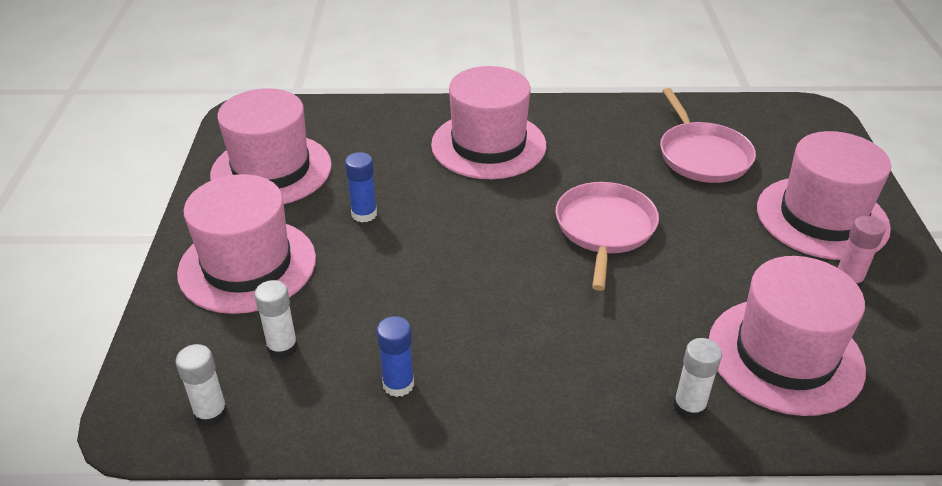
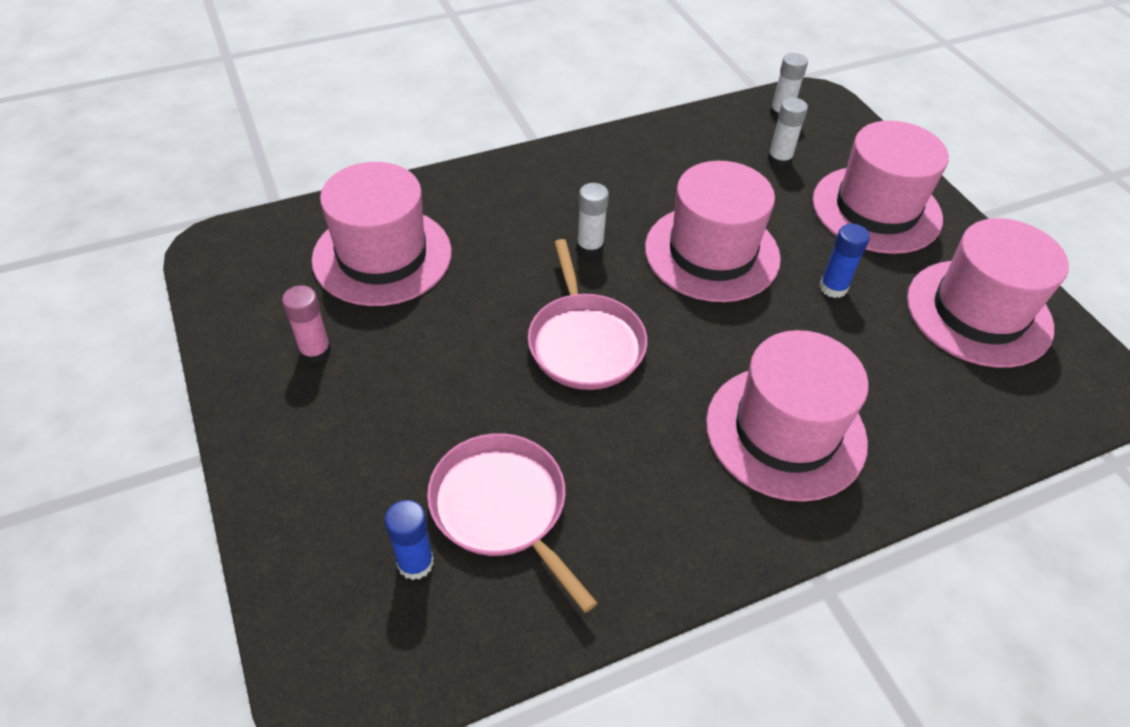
camera: 155 degrees right, 10 degrees up
(398, 384) = (676, 158): blue glue stick -> blue glue stick (415, 563)
(689, 407) = (457, 197): white glue stick -> white glue stick (590, 247)
(822, 217) = (336, 437): pink hat -> pink hat (712, 253)

